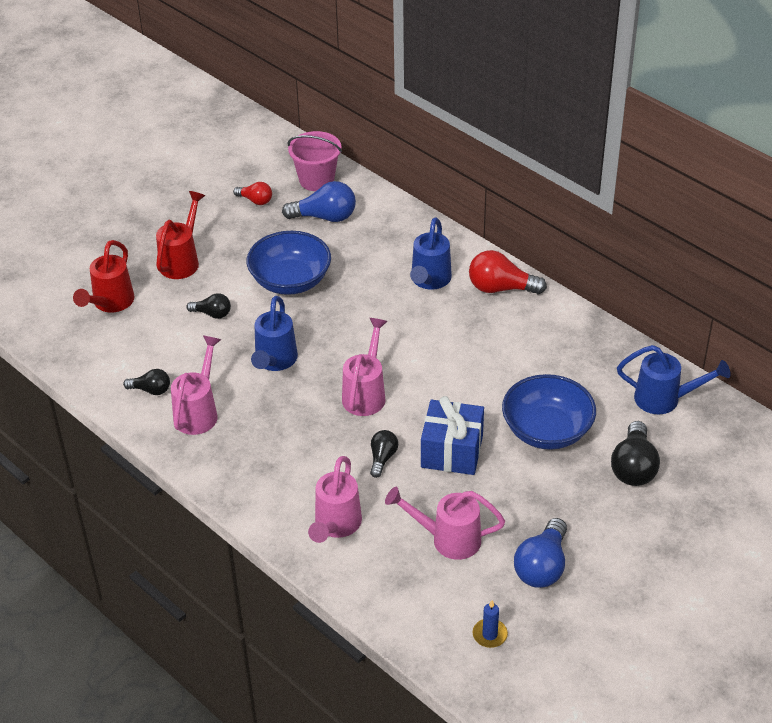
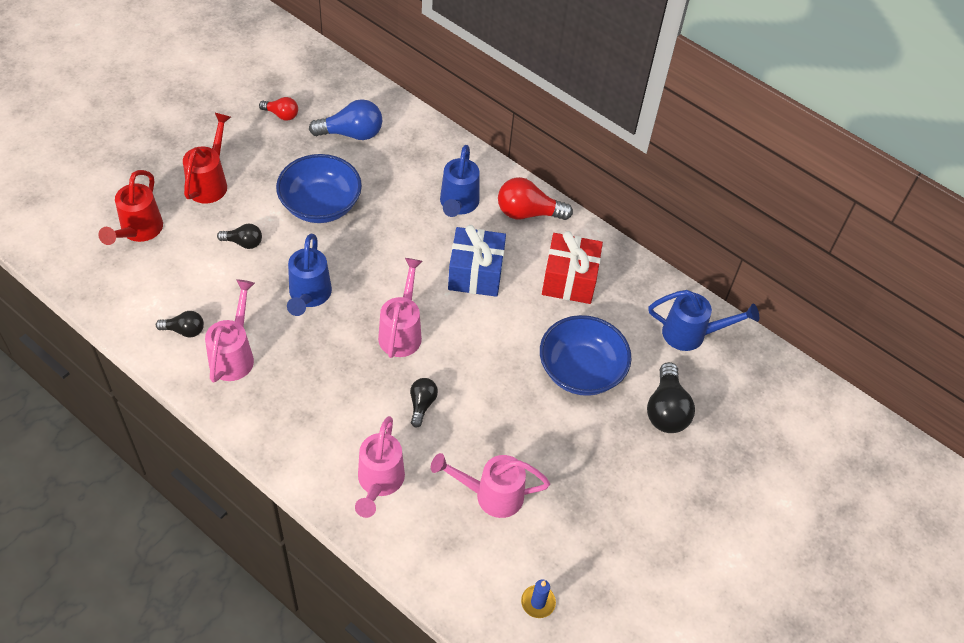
camera: 10 degrees left, 10 degrees up
(316, 180) = (341, 92): pink bucket -> none
(452, 451) = (490, 395): blue gift -> blue gift (475, 273)
(540, 349) = (569, 280): none -> red gift
(542, 566) = (584, 523): blue light bulb -> none

